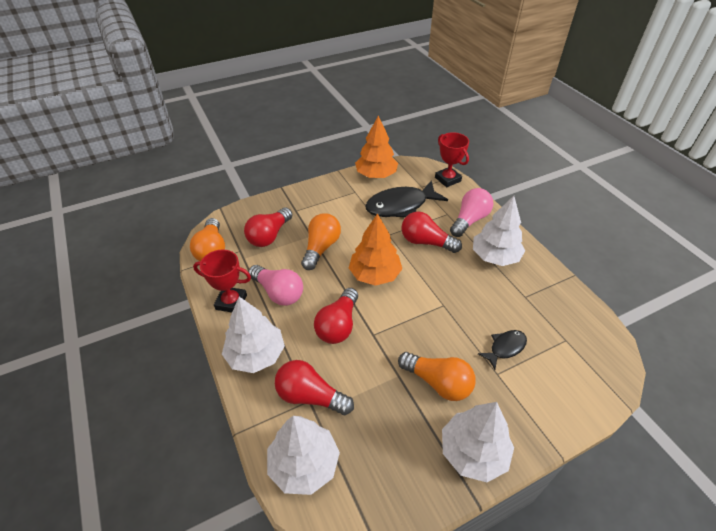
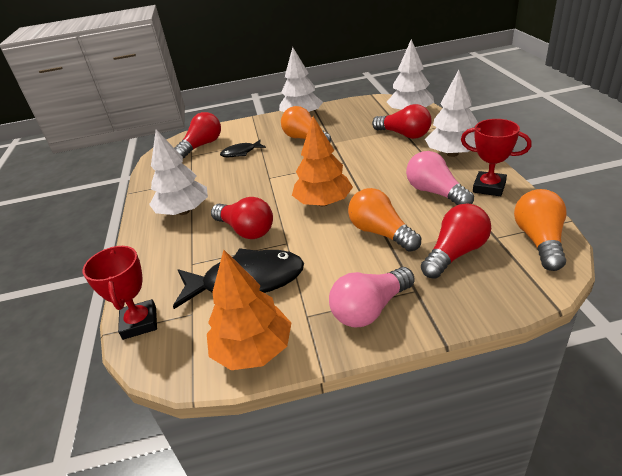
camera: 160 degrees left, 10 degrees down
(321, 248) = (381, 233): orange light bulb -> orange light bulb turned 105 degrees clockwise
(338, 325) = (374, 168): red light bulb -> red light bulb (202, 145)
(469, 220) = (171, 252): pink light bulb -> pink light bulb (370, 309)

